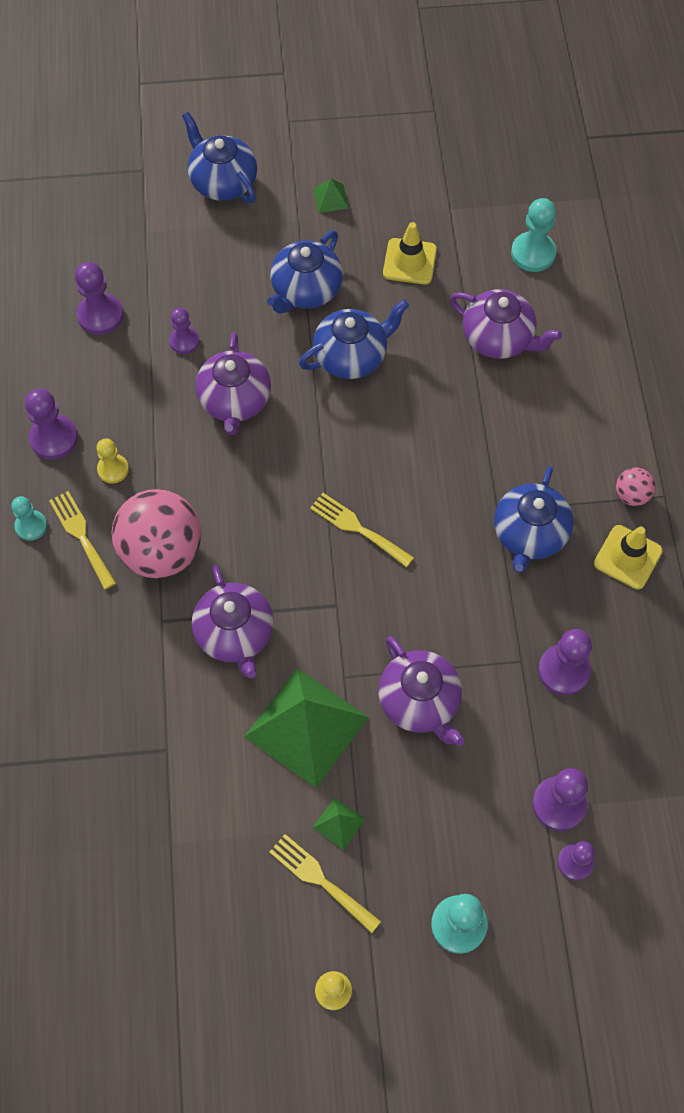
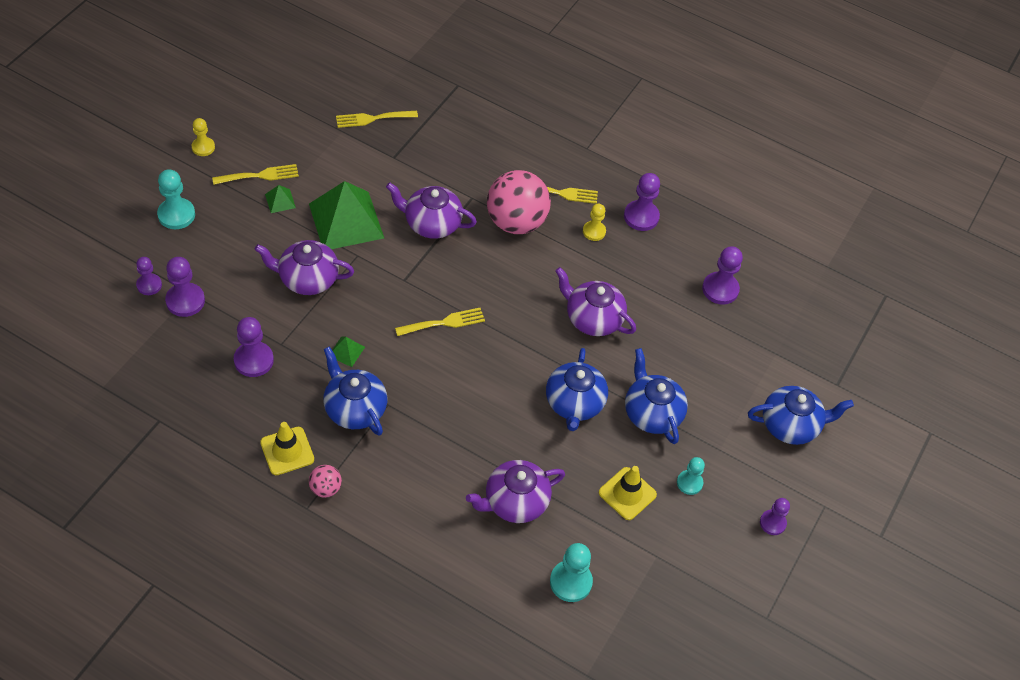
camera: 120 degrees right, 10 degrees down
(31, 526) = (587, 175): turquoise pawn -> turquoise pawn (689, 483)
(121, 823) = (372, 119): none -> yellow fork
(184, 341) = (663, 320): purple pawn -> purple pawn (772, 523)
(331, 198) = (725, 483): green pyramid -> green pyramid (346, 351)

